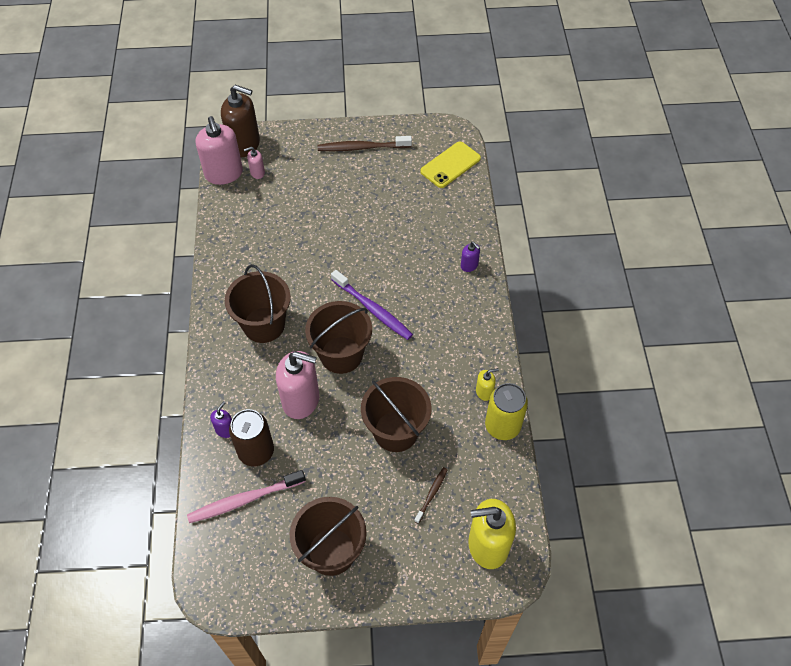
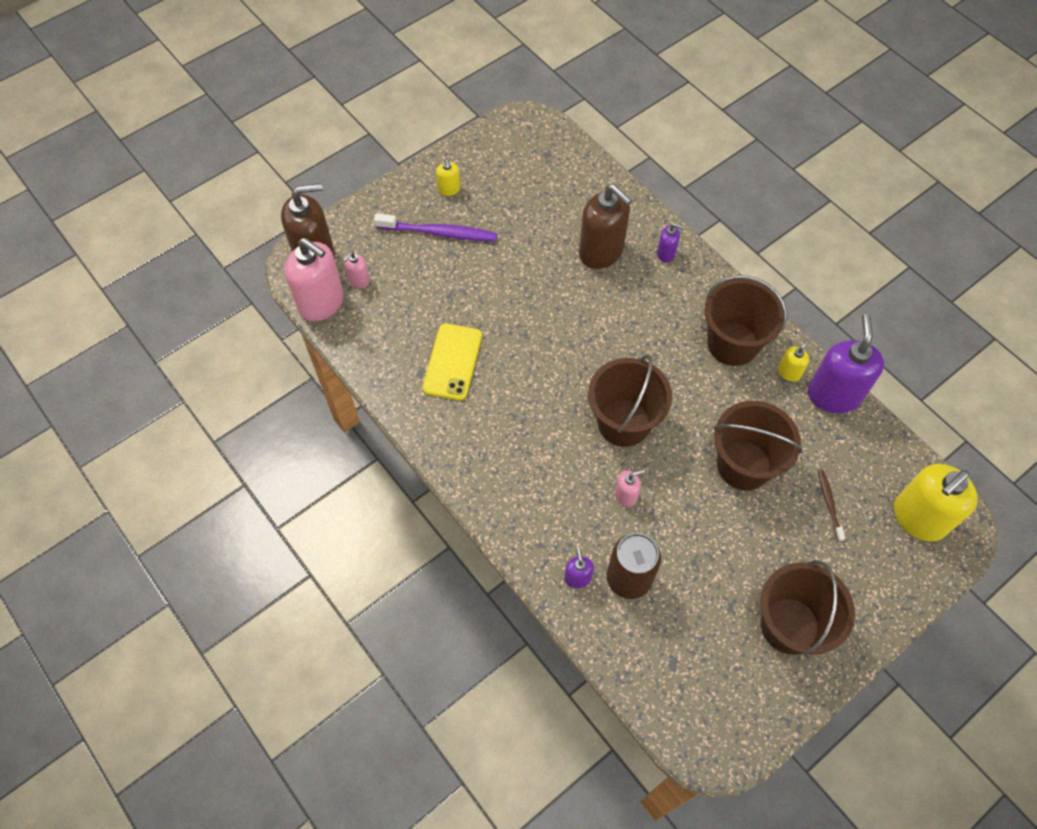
camera: 35 degrees left, 5 degrees up
(244, 500) = (662, 635): pink toothbrush -> none
(264, 325) = (517, 441): brown bucket -> brown bucket (732, 343)
(301, 400) = (626, 495): pink soap dispenser -> pink soap dispenser, size x0.46
(362, 148) = (449, 189): brown toothbrush -> yellow soap dispenser
(373, 309) = (613, 356): purple toothbrush -> purple toothbrush (439, 233)
(426, 240) = (601, 252): none -> brown soap dispenser
(450, 165) = (556, 158): yellow phone -> yellow phone (452, 362)
(502, 426) = (833, 395): yellow can -> purple soap dispenser

